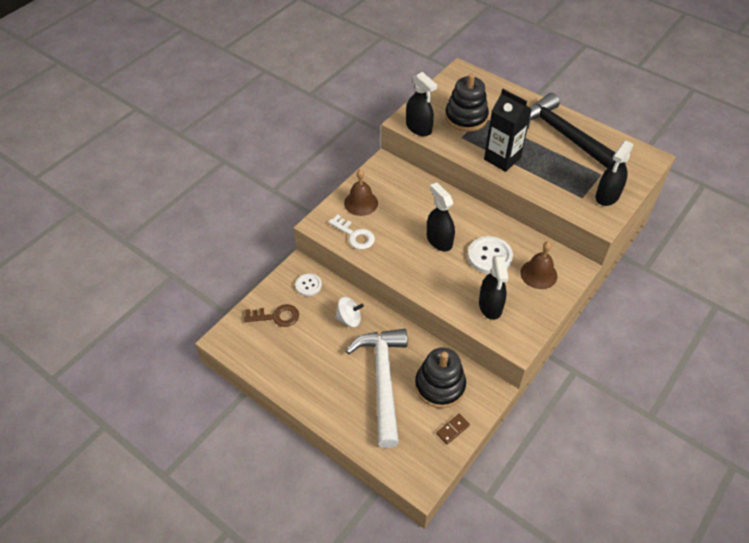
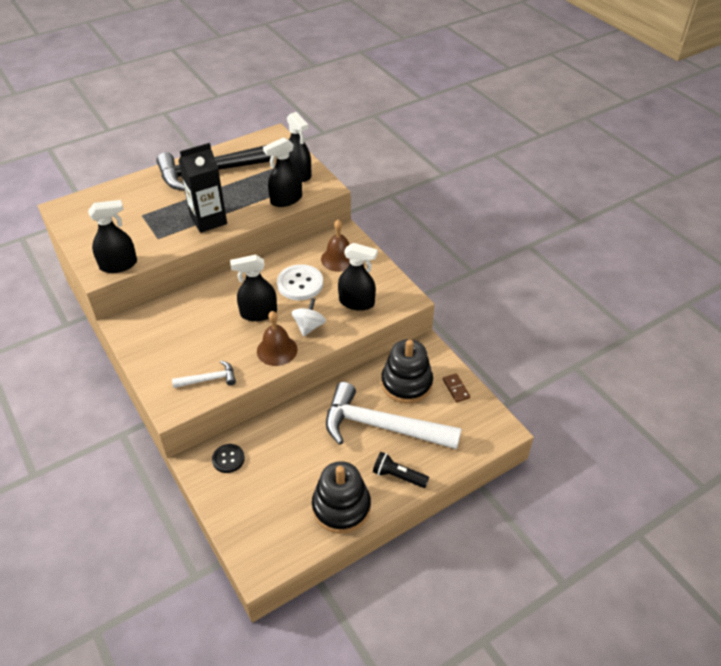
camera: 70 degrees left, 5 degrees down
(276, 316) = (255, 503): brown key -> none
(308, 285) = (228, 459): white button -> black button
(336, 408) = (398, 476): none -> black flashlight
(349, 319) = (294, 433): white spinning top -> white spinning top (309, 326)
(354, 235) = (209, 379): white key -> white hammer
(361, 203) = (166, 360): brown bell -> brown bell (277, 350)
(466, 117) = (133, 226): black stacking toy -> black stacking toy (341, 507)
(564, 199) = (286, 199): none -> black spray bottle

